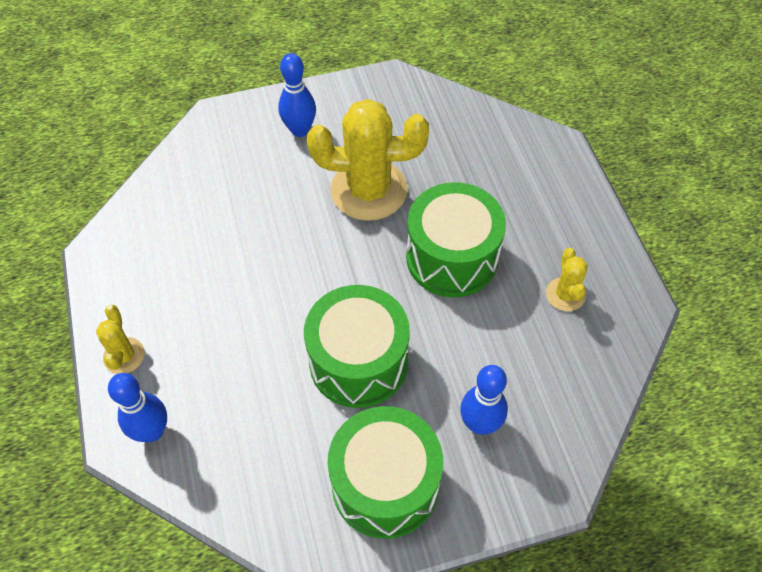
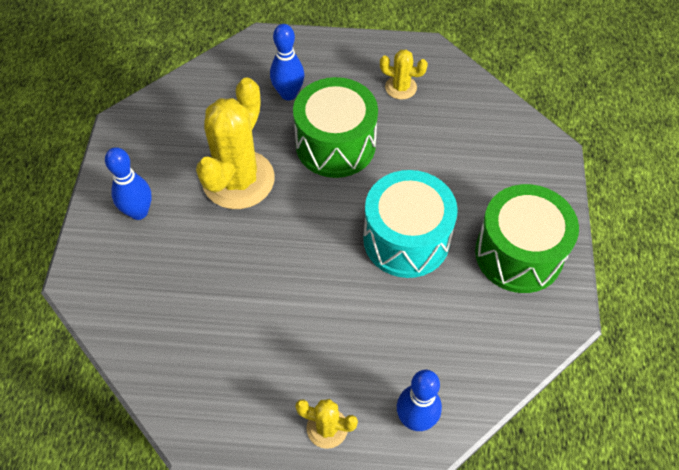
camera: 70 degrees left, 0 degrees up
(358, 361) = (406, 239): green drum -> turquoise drum
(480, 424) = (489, 177): blue bowling pin -> blue bowling pin (288, 94)

